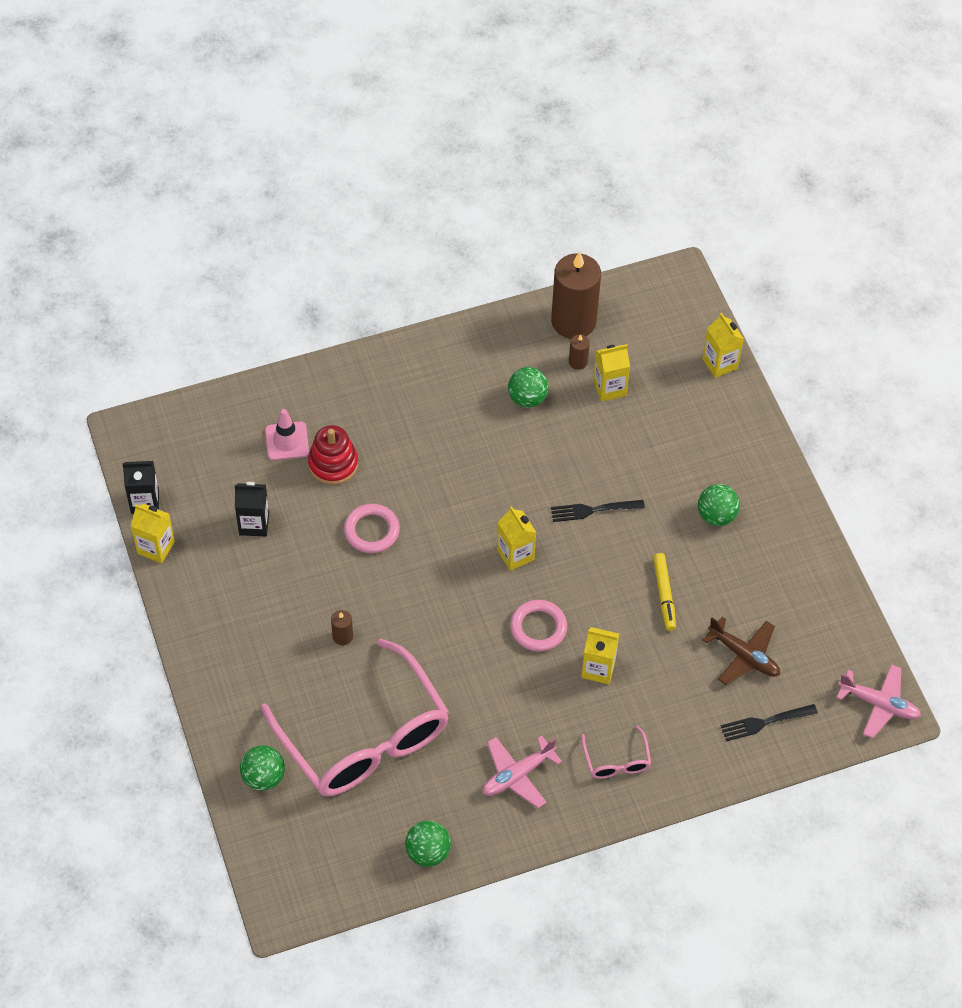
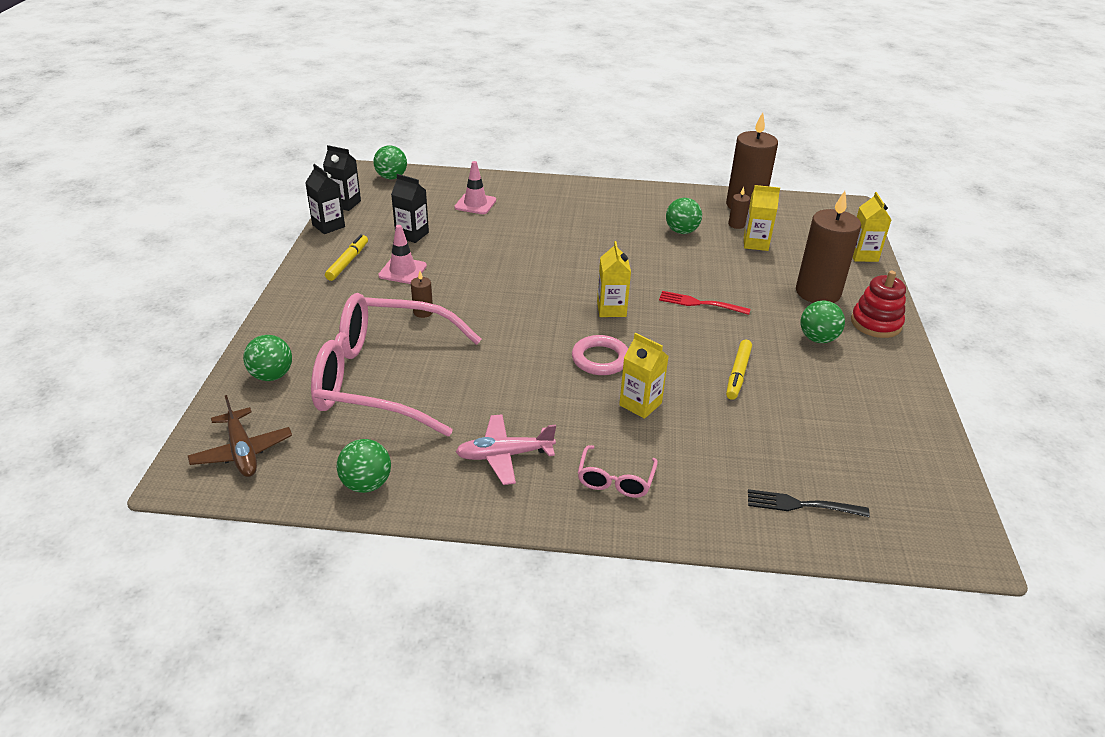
camera: 25 degrees right, 20 degrees down
(156, 547) = (328, 226): yellow carton -> black carton
(161, 430) = (391, 177): none -> green ball
(219, 596) = (347, 262): none -> yellow marker
(283, 585) = (402, 271): none -> pink traffic cone
(333, 464) = (500, 223): red stacking toy -> red stacking toy (876, 323)
(364, 736) = (383, 379): pink glasses -> pink glasses turned 105 degrees clockwise
(371, 531) = (500, 263): pink ring -> none
(594, 510) = (700, 303): black fork -> red fork
(695, 445) = (818, 292): none -> brown candle
(744, 656) = (801, 443): brown plane -> brown plane (242, 451)
(879, 704) = (950, 535): pink plane -> none

